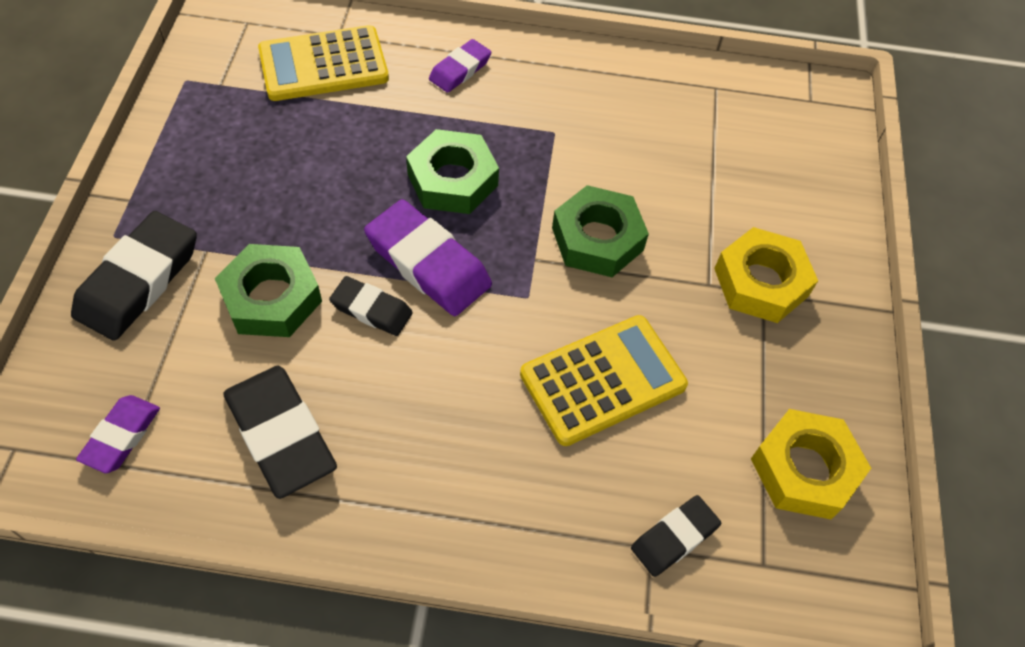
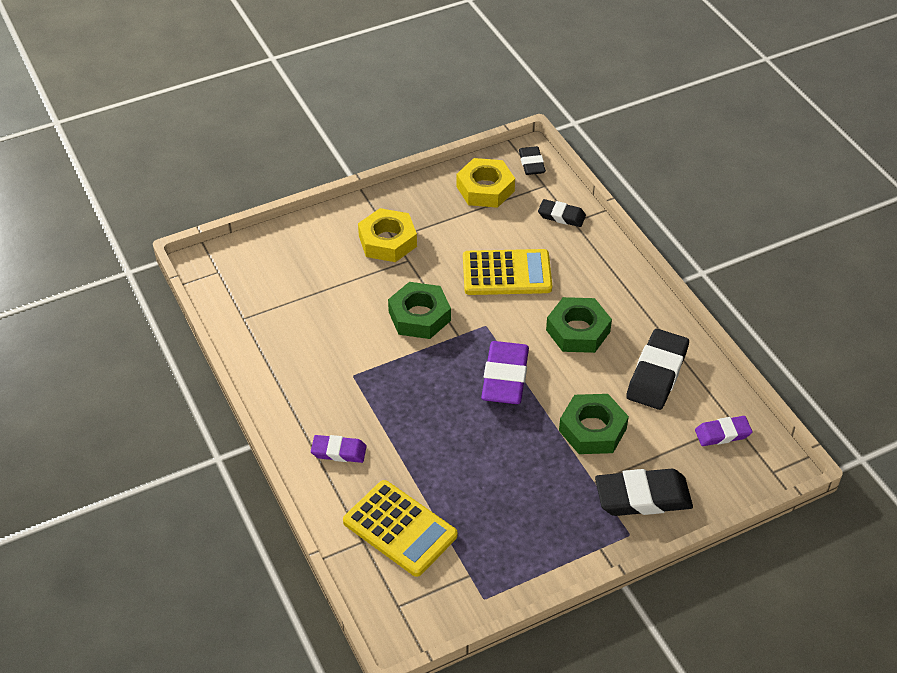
camera: 120 degrees left, 10 degrees down
(371, 309) = (556, 383): black eraser -> black eraser (531, 163)
(452, 180) = (436, 401): green nut -> green nut (578, 331)
(603, 380) = (507, 273): yellow calculator -> yellow calculator turned 150 degrees clockwise

